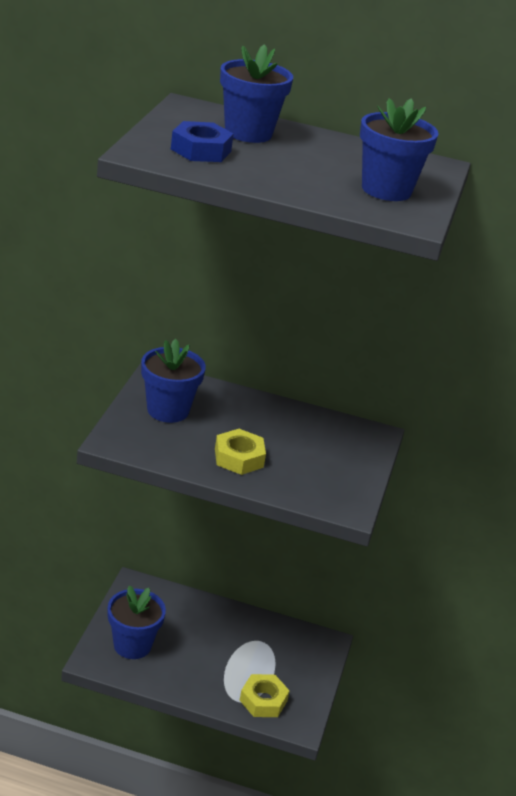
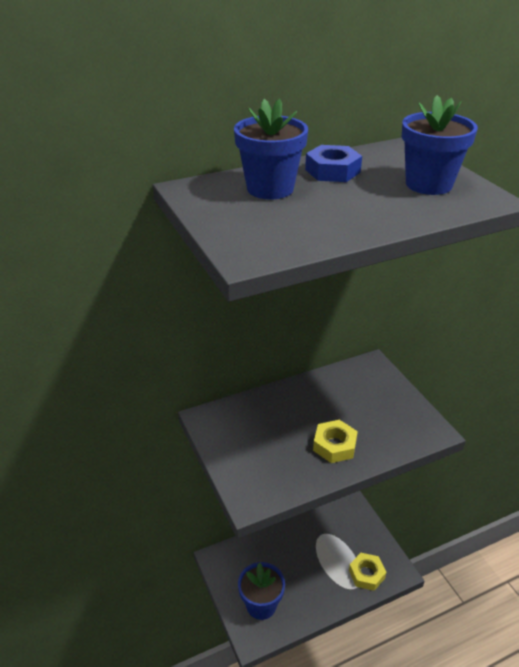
camera: 35 degrees left, 5 degrees up
(168, 410) = (247, 443): blue flower pot -> none
(201, 150) = (276, 224): blue nut -> blue nut (332, 171)

